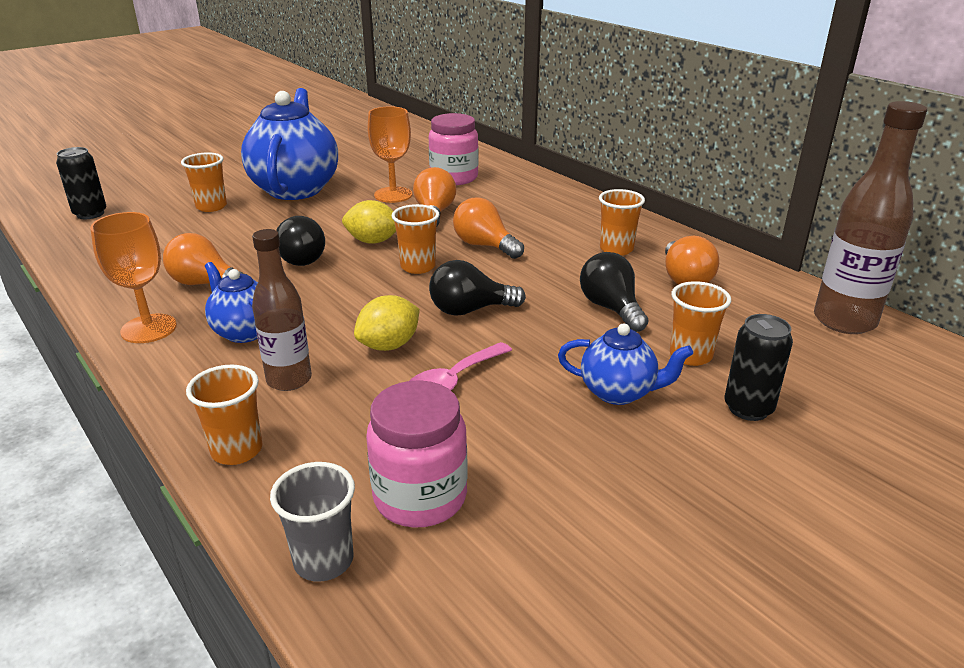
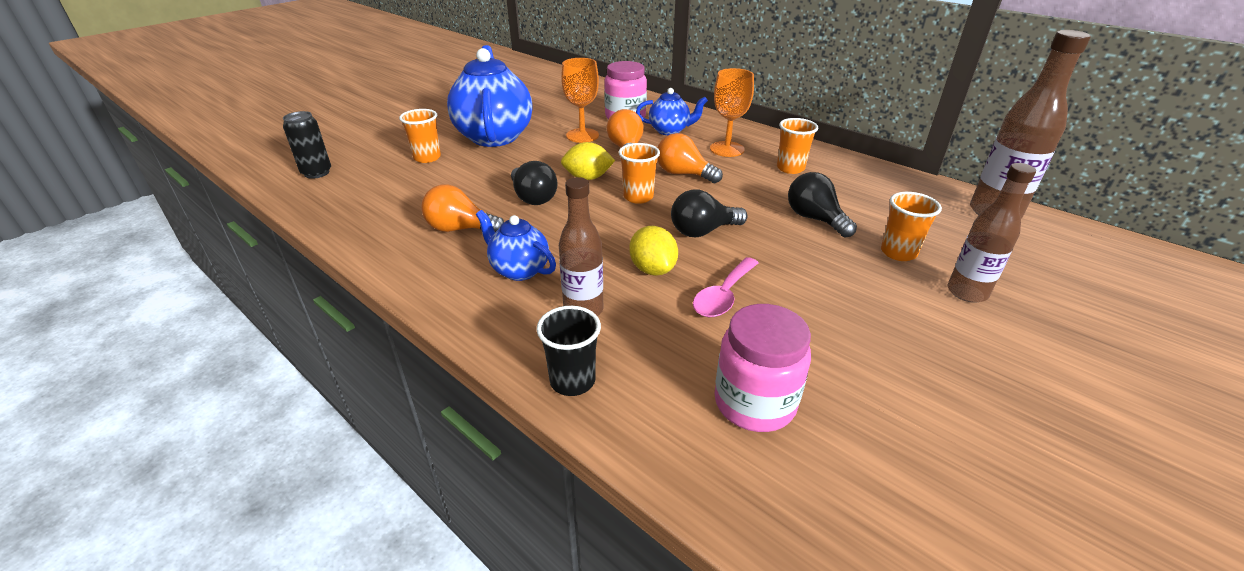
camera: 10 degrees left, 5 degrees up
(149, 329) = (430, 276): orange goblet -> orange goblet (727, 149)
(237, 450) = (572, 381): orange cup -> black cup
(323, 560) = (705, 473): grey cup -> none
(389, 345) = (652, 269): yellow lemon -> yellow lemon turned 60 degrees counterclockwise
(618, 392) = (861, 290): blue teapot -> blue teapot (669, 131)
(684, 279) = (857, 189): orange light bulb -> none
(748, 408) = (967, 292): black can -> brown bottle

